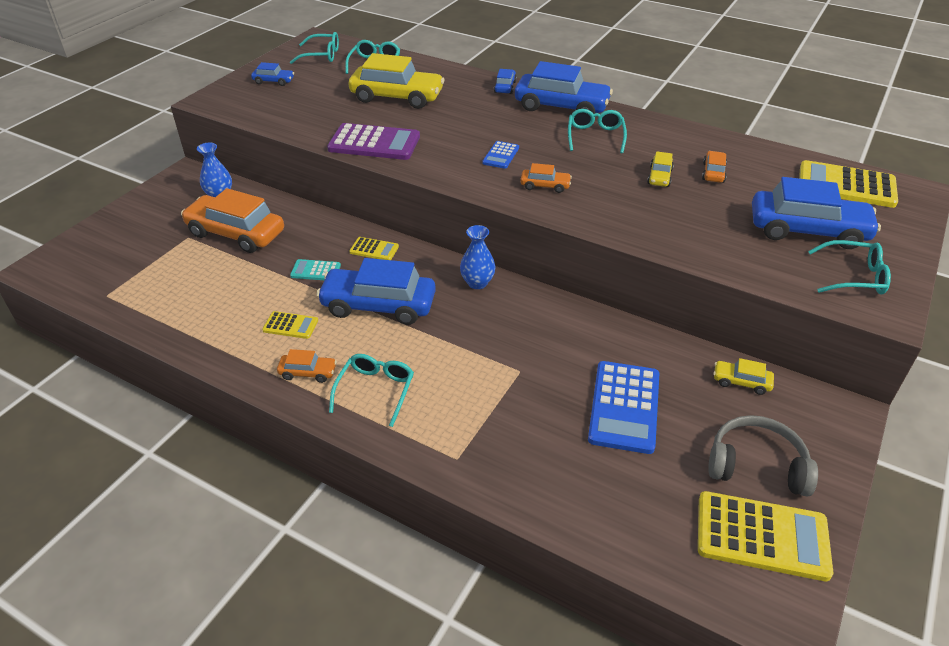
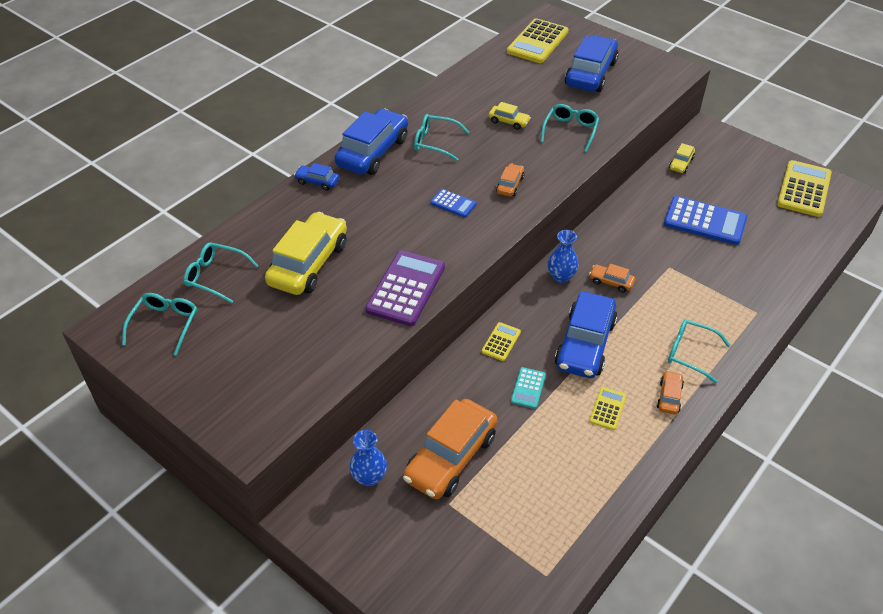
camera: 80 degrees left, 5 degrees up
(273, 81) = (221, 373): blue car -> none
(713, 173) = (508, 94): orange car -> orange car (611, 282)
(756, 465) = (751, 177): grey headphones -> none
(854, 277) = (643, 71): turquoise glasses -> turquoise glasses (570, 131)

